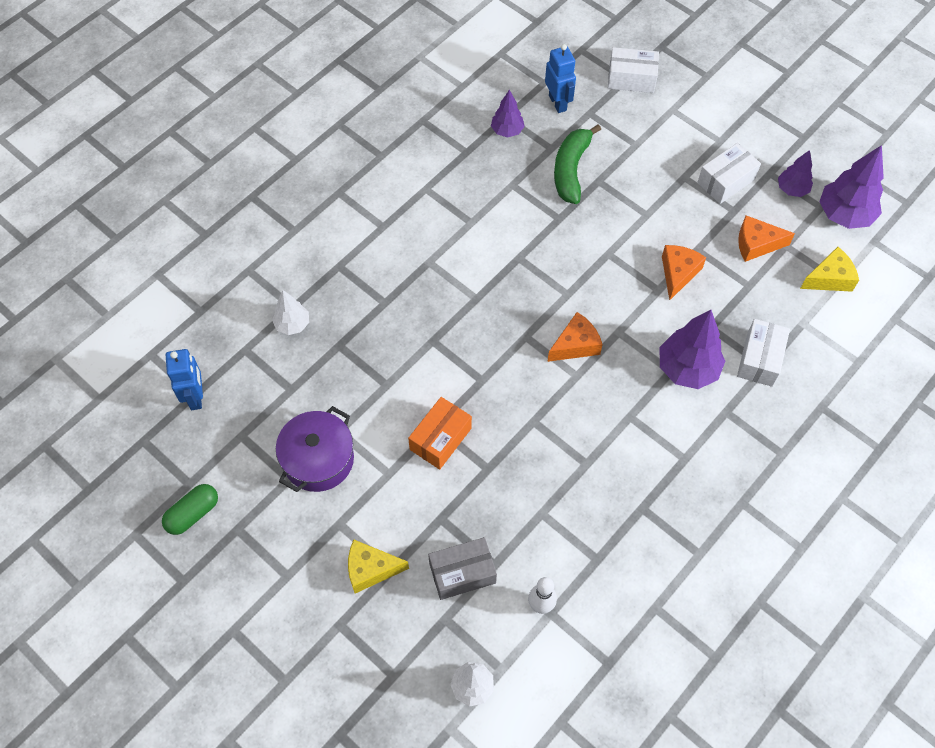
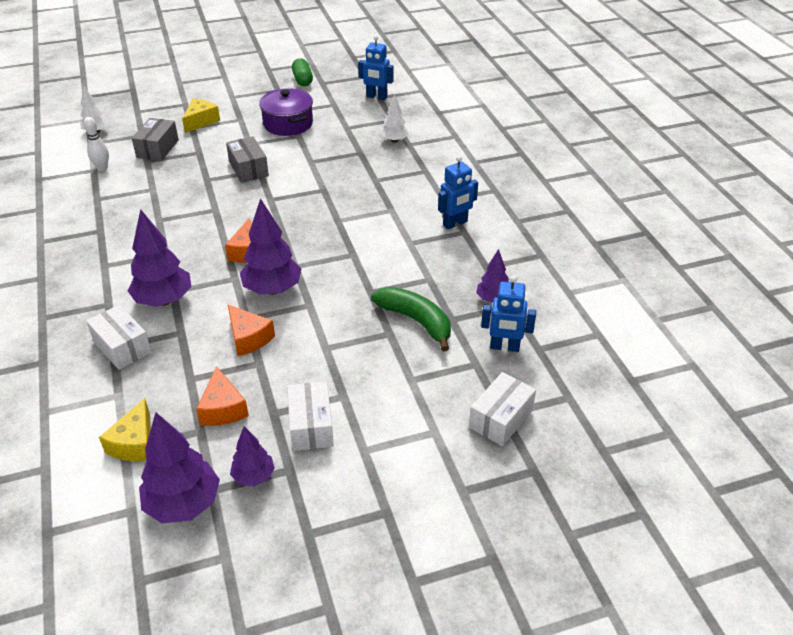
camera: 120 degrees right, 20 degrees down
(417, 200) = (455, 223): none -> blue robot
(440, 439) = (248, 169): orange box -> grey box
(610, 292) = (272, 289): none -> purple tree
(756, 244) = (223, 408): orange cheese -> orange cheese turned 135 degrees clockwise

